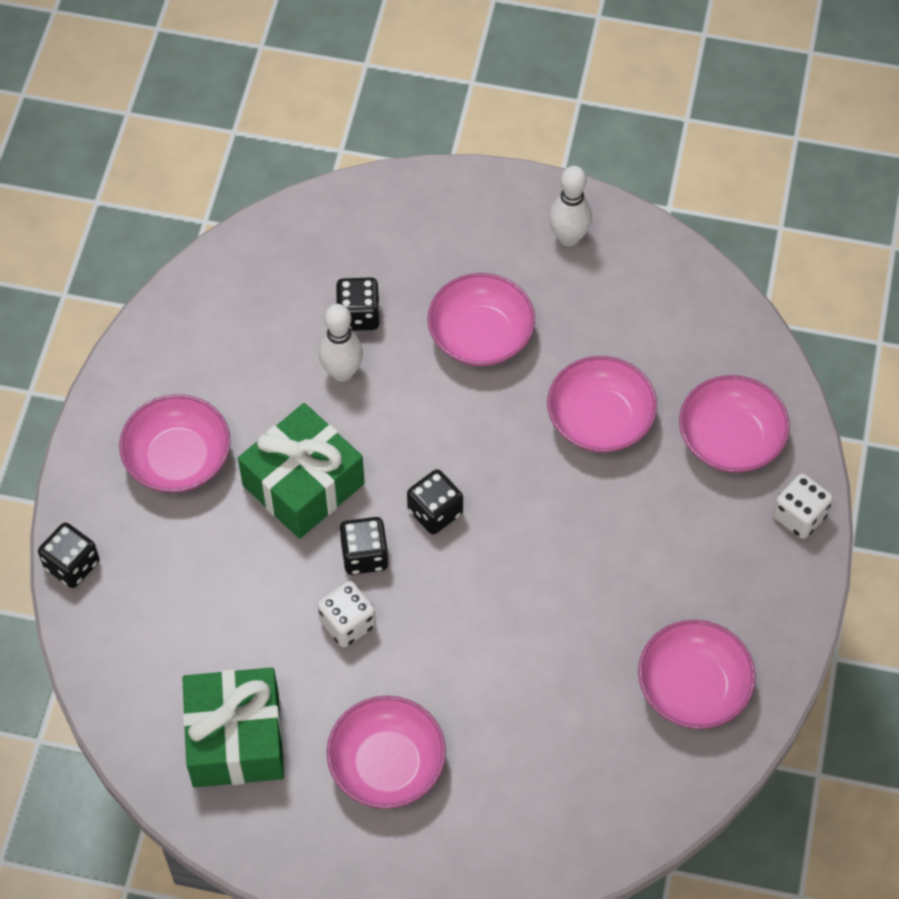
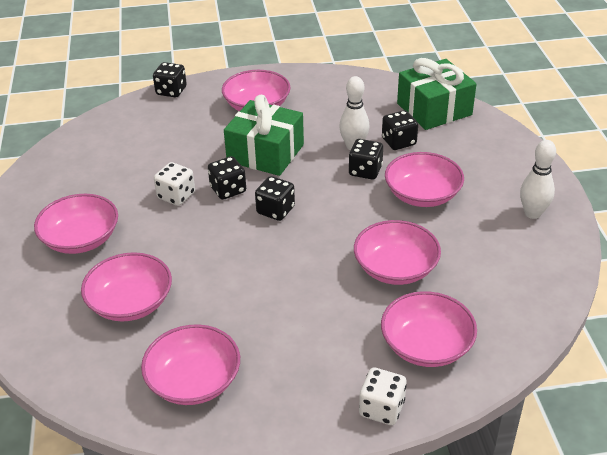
camera: 70 degrees right, 20 degrees down
(236, 739) = (81, 174): green gift -> green gift (434, 109)
(402, 379) = (365, 171): none -> black dice
(538, 727) = (130, 302): none -> pink bowl

